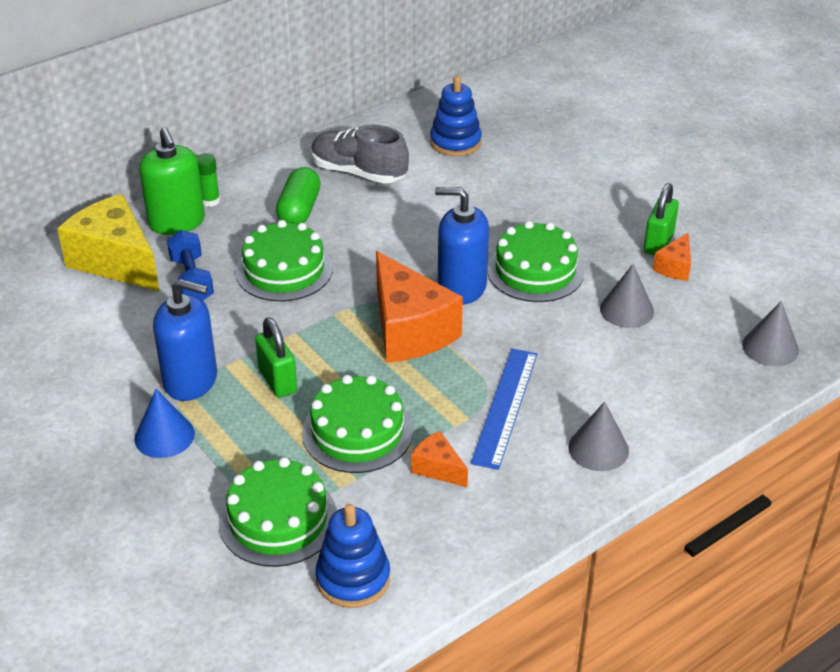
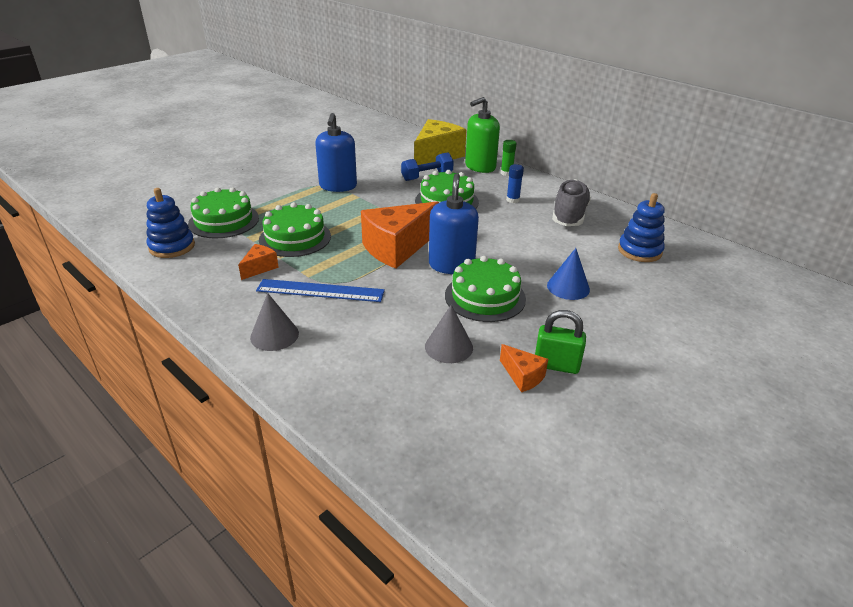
camera: 80 degrees right, 5 degrees down
(164, 436) = (293, 185): blue cone -> blue cone (568, 287)
(277, 381) = (340, 209): green padlock -> none
(299, 210) = (512, 200): green capsule -> blue glue stick
(675, 267) = (523, 376): orange cheese -> orange cheese turned 150 degrees counterclockwise
(770, 347) = (416, 444): grey cone -> none

